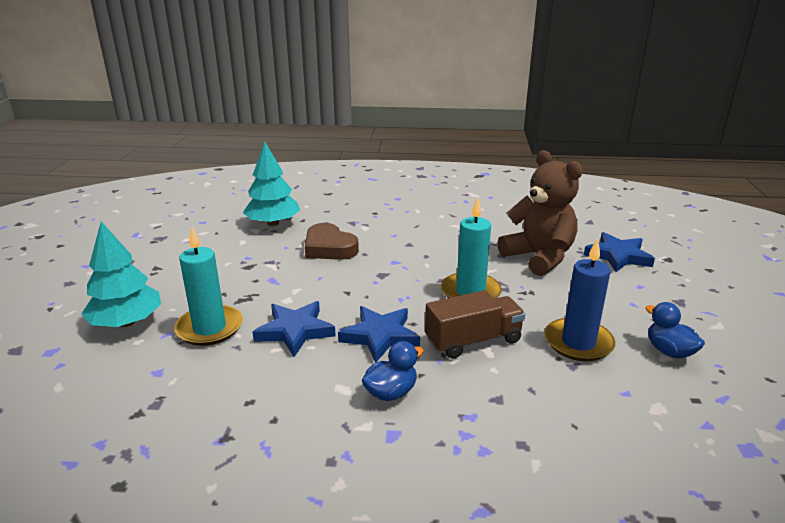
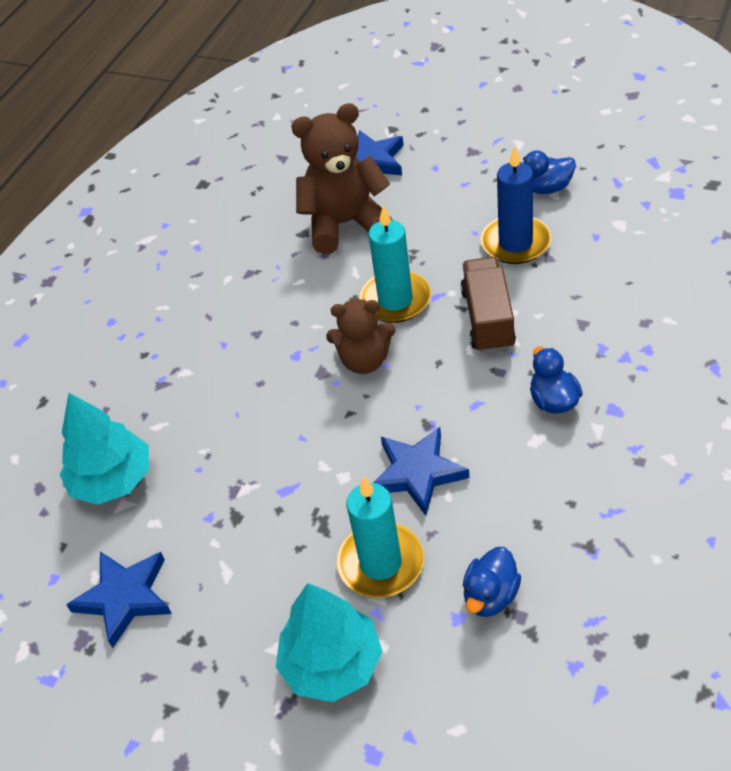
camera: 65 degrees left, 20 degrees up
(176, 385) = (490, 596): none -> blue duck
(329, 248) = (226, 419): brown heart -> none
(380, 336) = (454, 394): blue star -> blue star (125, 597)
(400, 289) = (364, 361): none -> brown teddy bear

